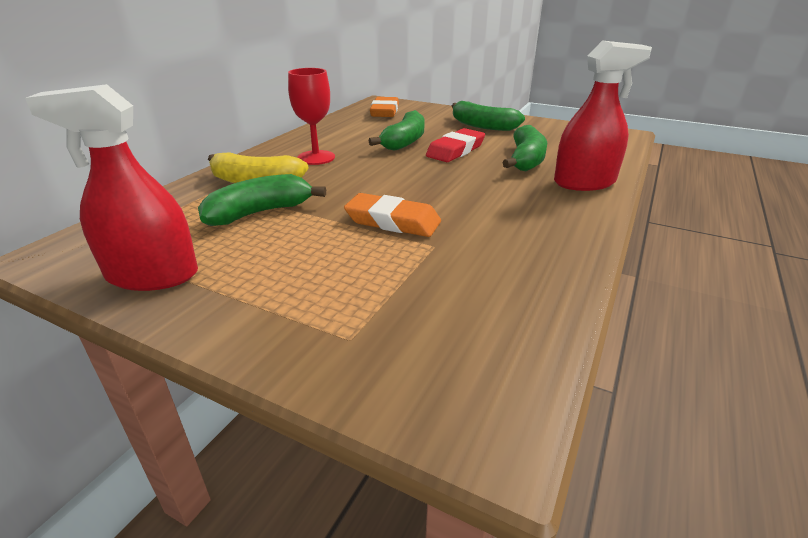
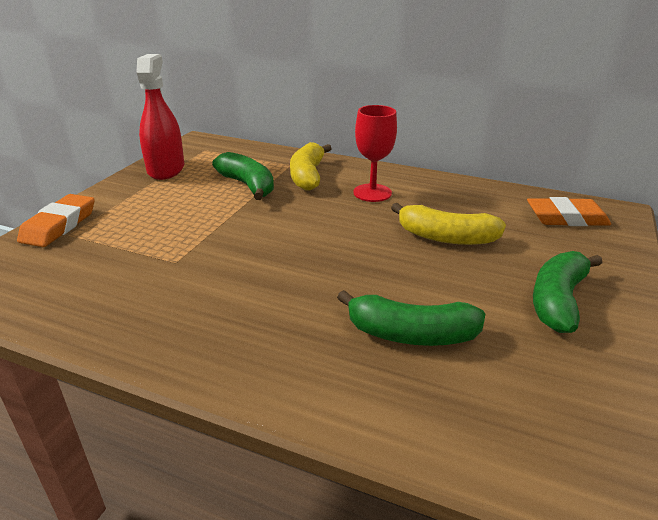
camera: 85 degrees right, 0 degrees up
(393, 221) = (225, 240): orange eraser -> orange eraser (59, 225)
(404, 141) = (446, 237): green banana -> yellow banana
(455, 150) = (428, 274): red eraser -> none
(584, 182) = (331, 385): red spray bottle -> none

